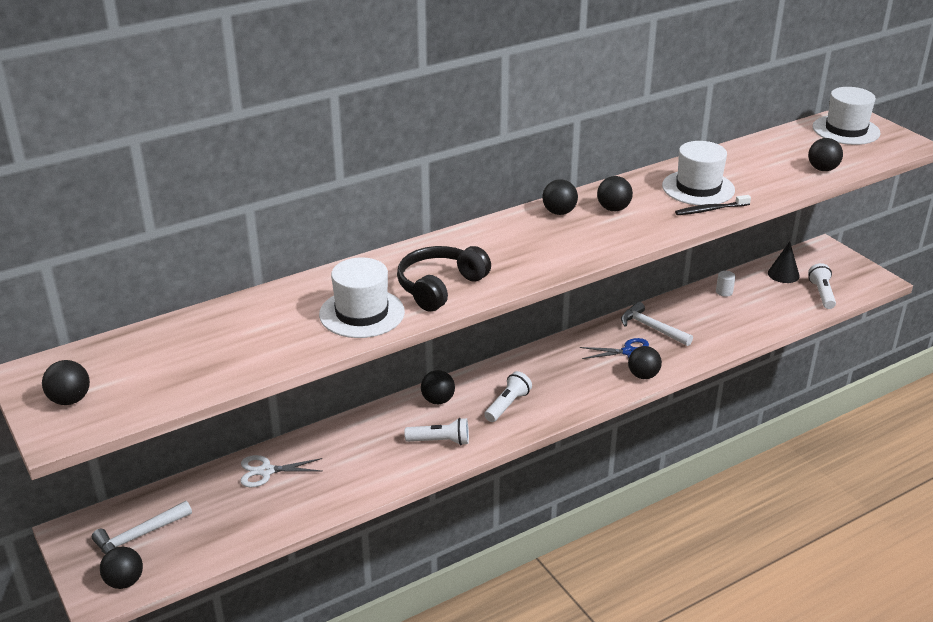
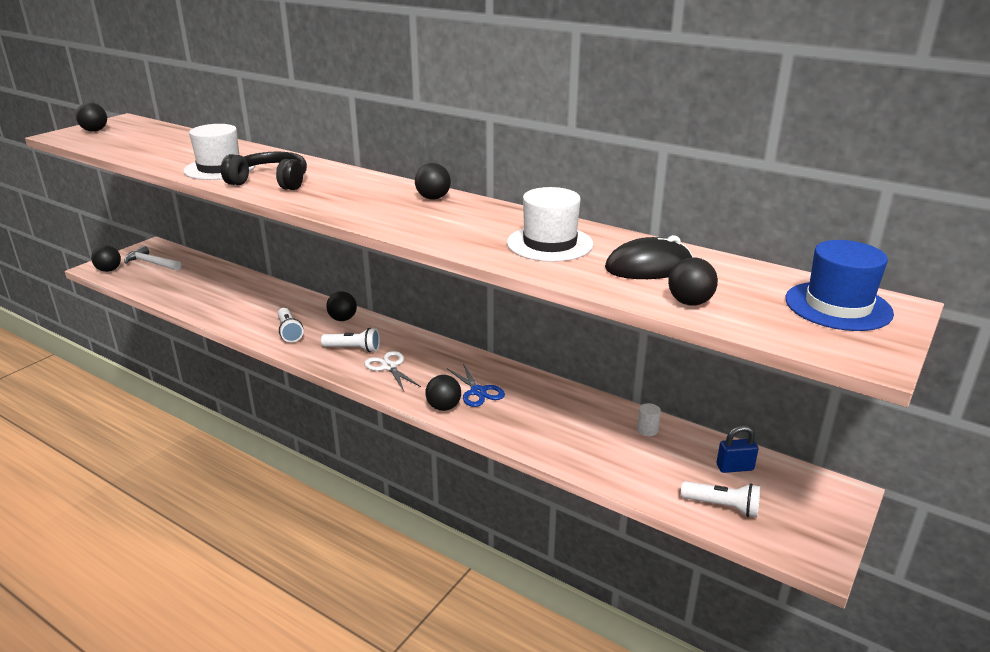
camera: 65 degrees right, 5 degrees down
(266, 471) = (228, 281): white scissors -> white scissors (389, 367)
(613, 209) = (461, 216): black ball -> none
(651, 328) = (532, 396): white hammer -> none
(710, 210) = (504, 255): black toothbrush -> none
(761, 166) = (648, 267): none -> black mouse
(783, 274) = (734, 467): black cone -> blue padlock
(821, 294) = (722, 506): white flashlight -> white flashlight turned 45 degrees clockwise
(846, 130) = (838, 306): white hat -> blue hat

